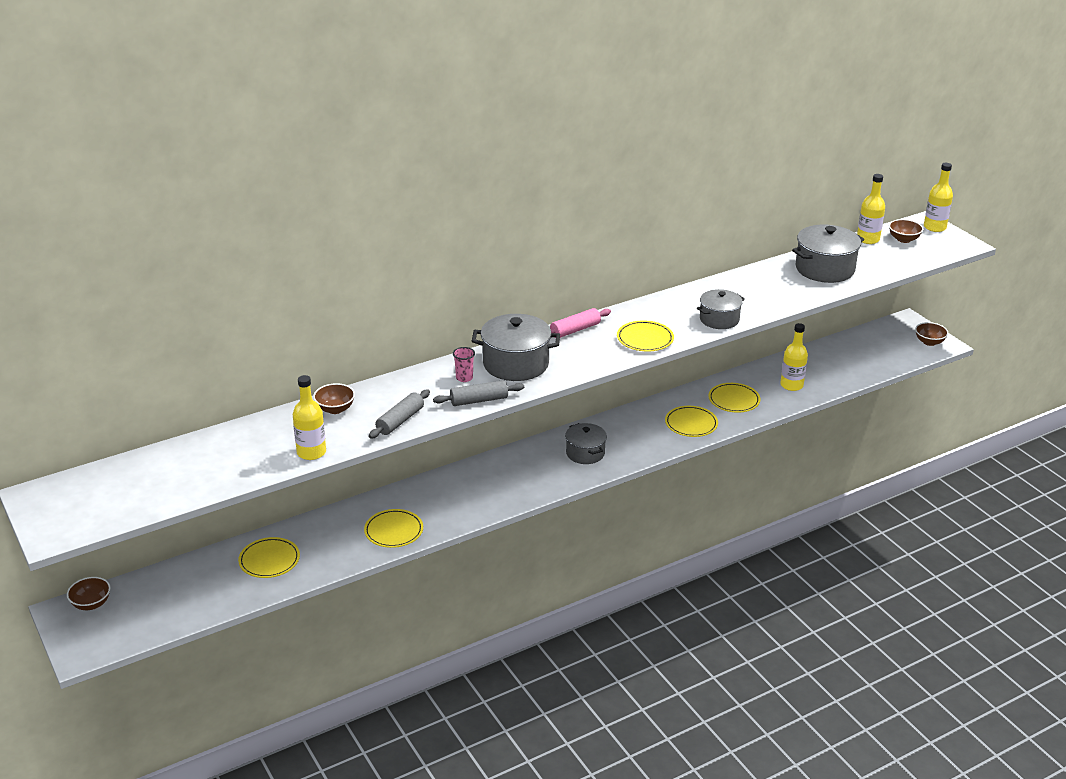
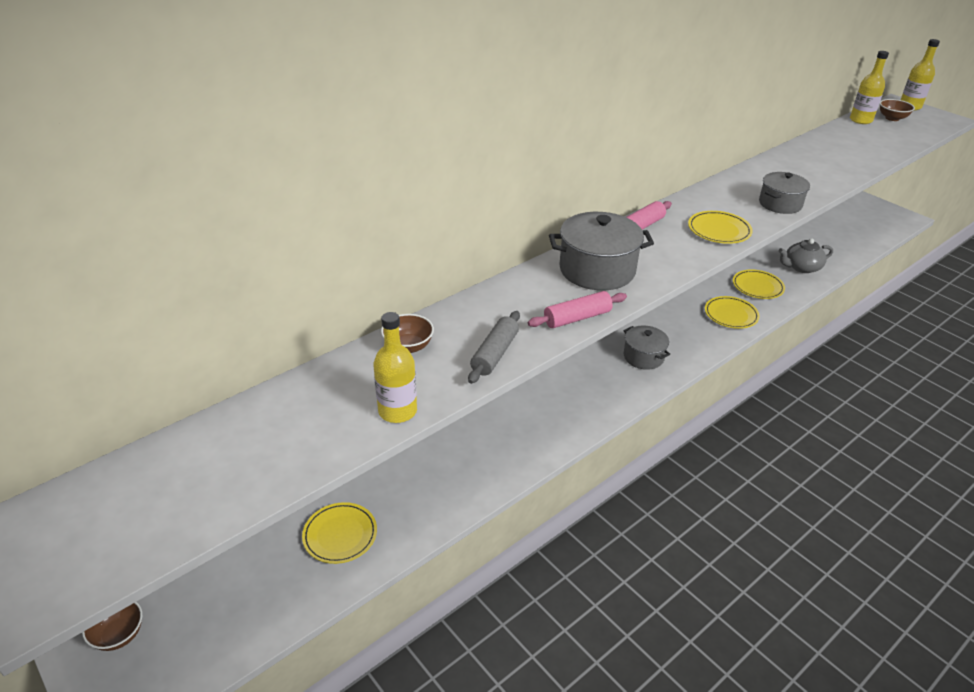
camera: 10 degrees left, 5 degrees up
(394, 531) = (476, 475): yellow plate -> none
(464, 378) = (547, 292): pink cup -> none
(479, 400) = (577, 318): grey rolling pin -> pink rolling pin
(791, 385) = (801, 267): yellow bottle -> grey teapot
(824, 269) = (843, 148): grey pot -> none
(929, 342) = (894, 217): brown bowl -> none

